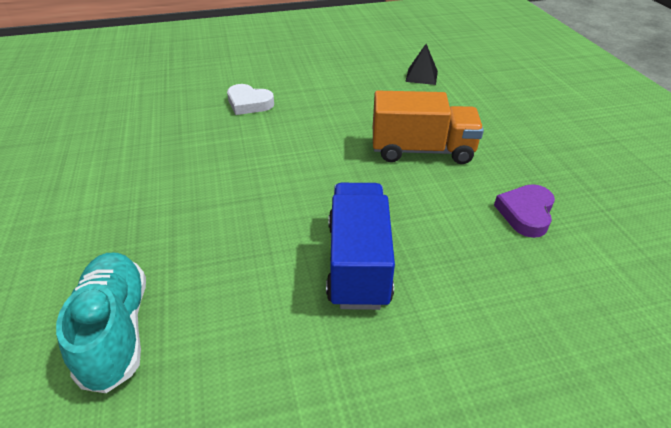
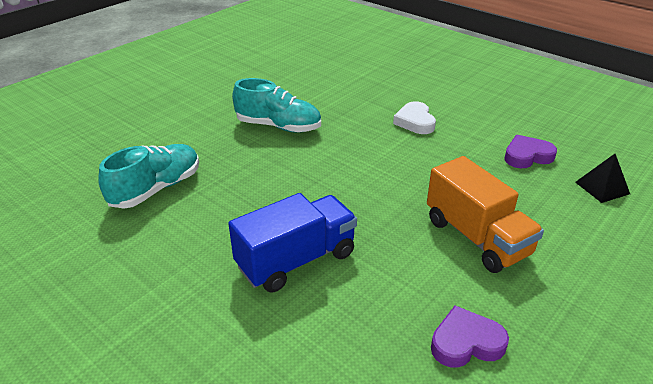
camera: 55 degrees right, 5 degrees down
(139, 179) = (278, 126): none -> turquoise shoe
(357, 82) = (527, 156): none -> purple heart

